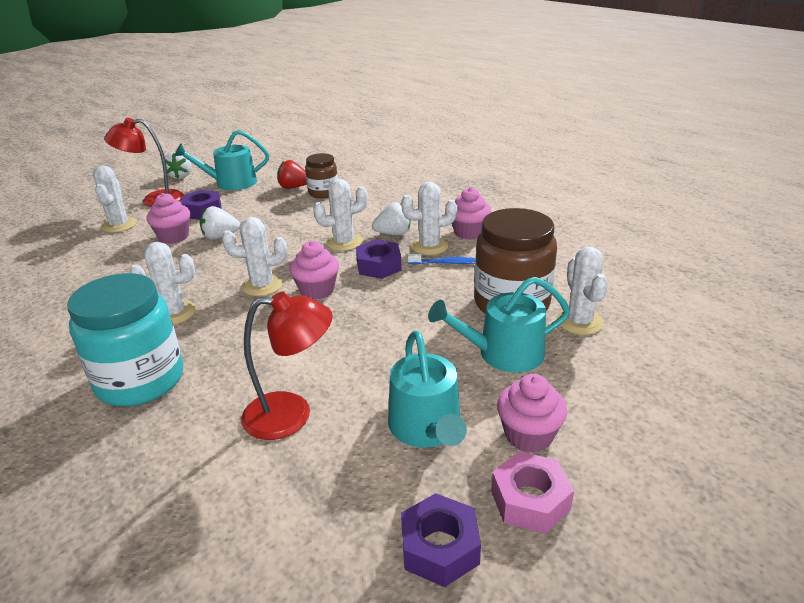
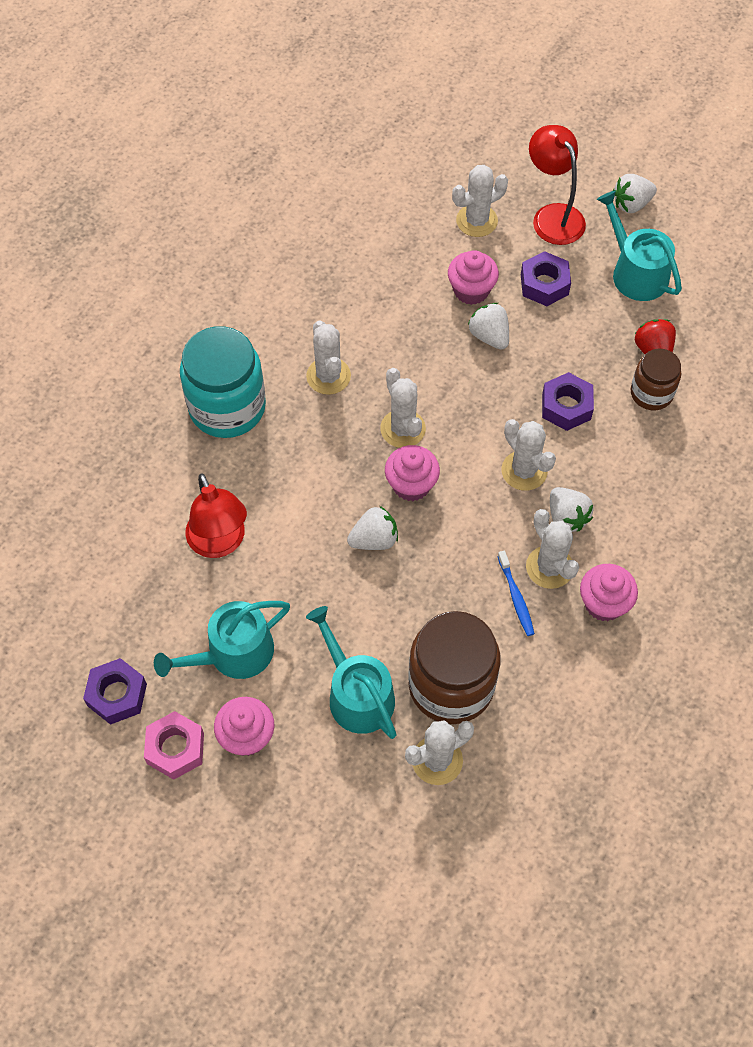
camera: 70 degrees right, 30 degrees up
(355, 317) = (374, 539): none -> white strawberry
(379, 266) = (483, 527): purple nut -> purple nut (566, 406)

